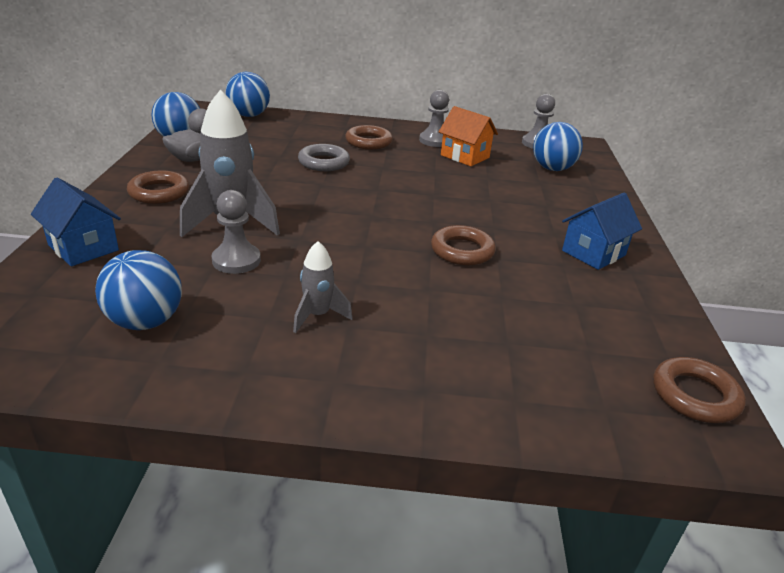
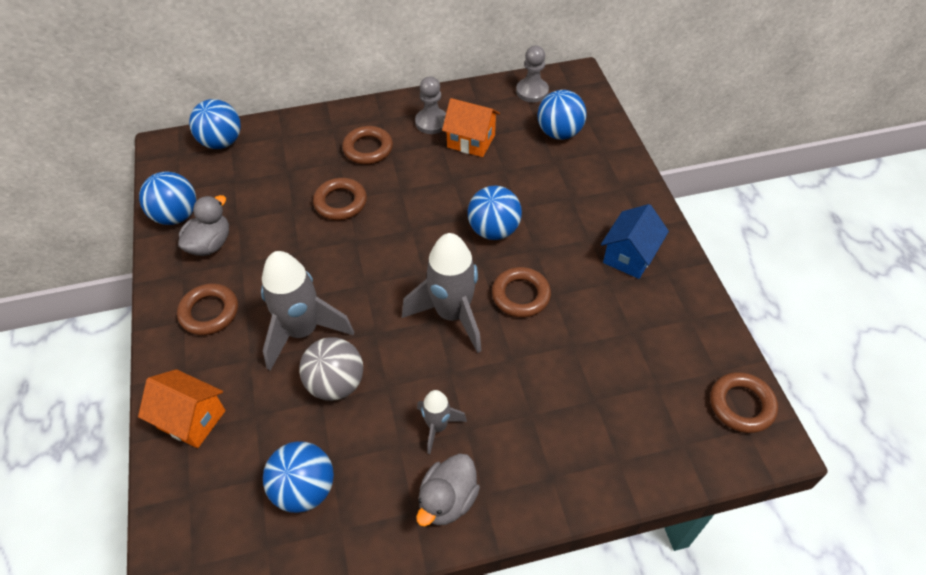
camera: 15 degrees left, 20 degrees up
(83, 247) = (191, 419): blue house -> orange house
(236, 260) = (336, 384): grey pawn -> grey ball
(290, 374) = (448, 500): none -> grey duck
(324, 162) = (340, 202): grey ring -> brown ring
(384, 246) = (452, 314): none -> grey rocket
(457, 207) = (493, 230): none -> blue ball

